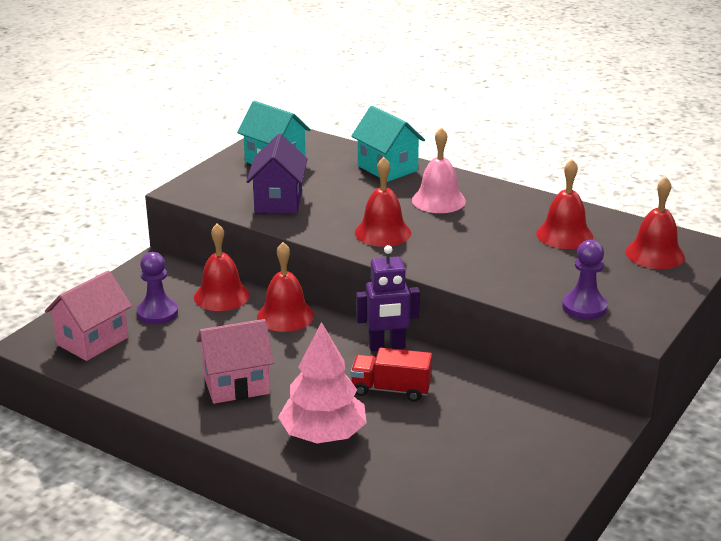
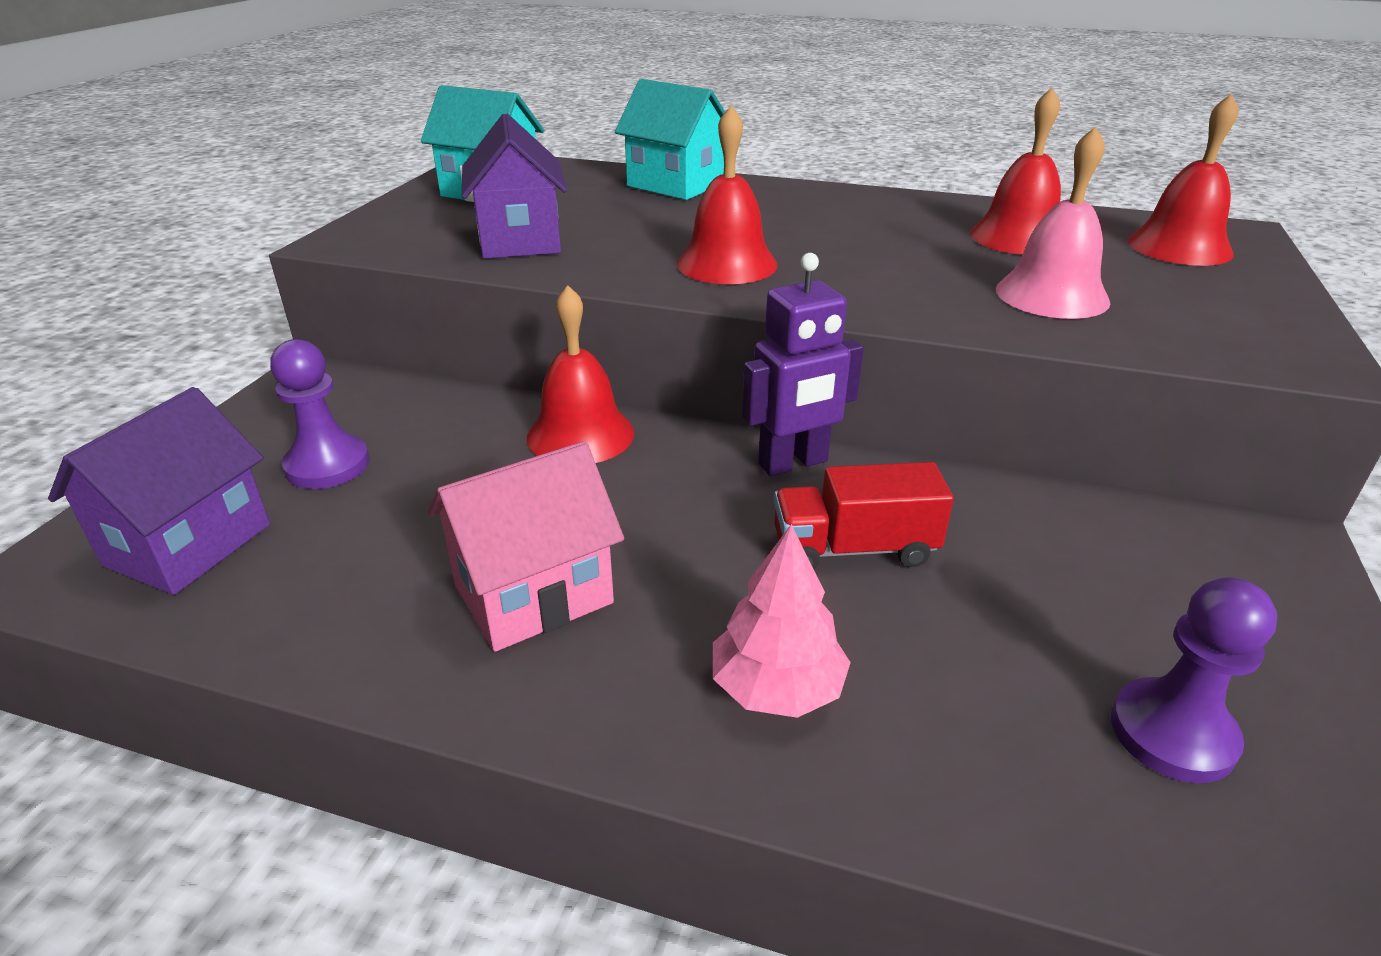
camera: 15 degrees left, 5 degrees up
(92, 341) = (189, 545): pink house -> purple house
(221, 296) = (448, 416): red bell -> none
(323, 435) = (777, 687): pink tree -> pink tree, size x0.66
(438, 200) = (784, 214): pink bell -> pink bell (1052, 295)
(584, 307) = (1173, 335): purple pawn -> purple pawn (1172, 733)

